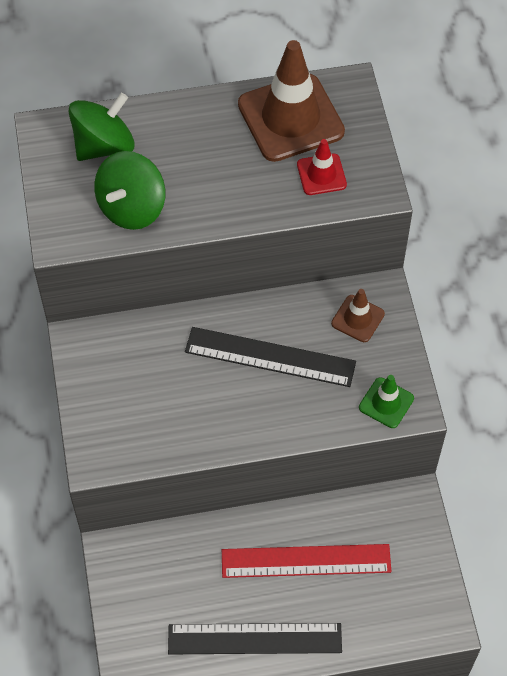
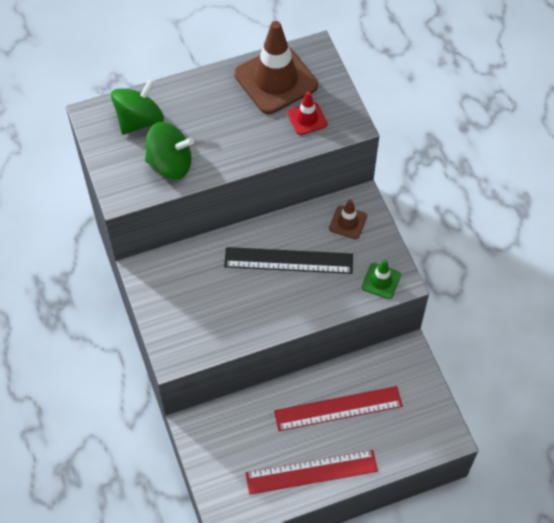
camera: 10 degrees left, 0 degrees up
(132, 208) = (170, 164): green spinning top -> green spinning top turned 105 degrees counterclockwise
(255, 638) = (311, 472): black ruler -> red ruler

